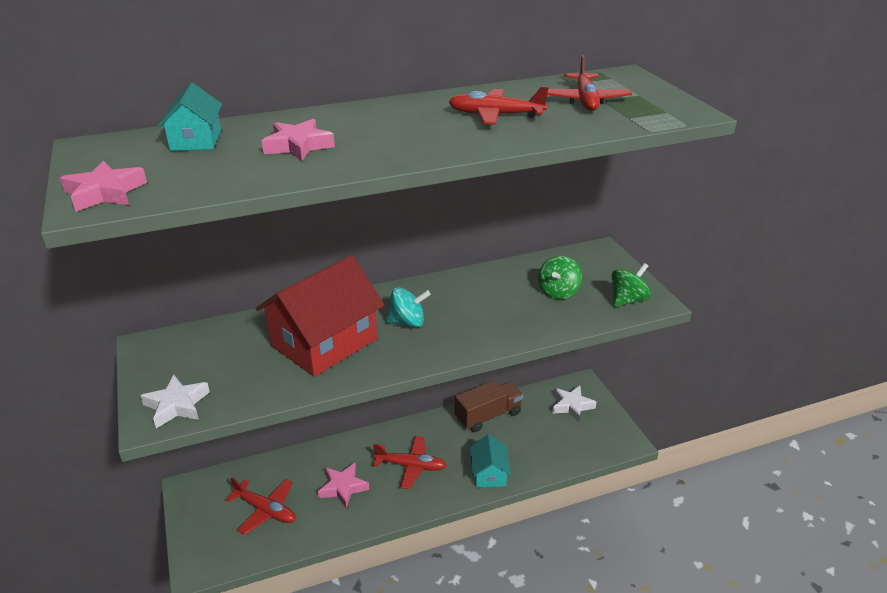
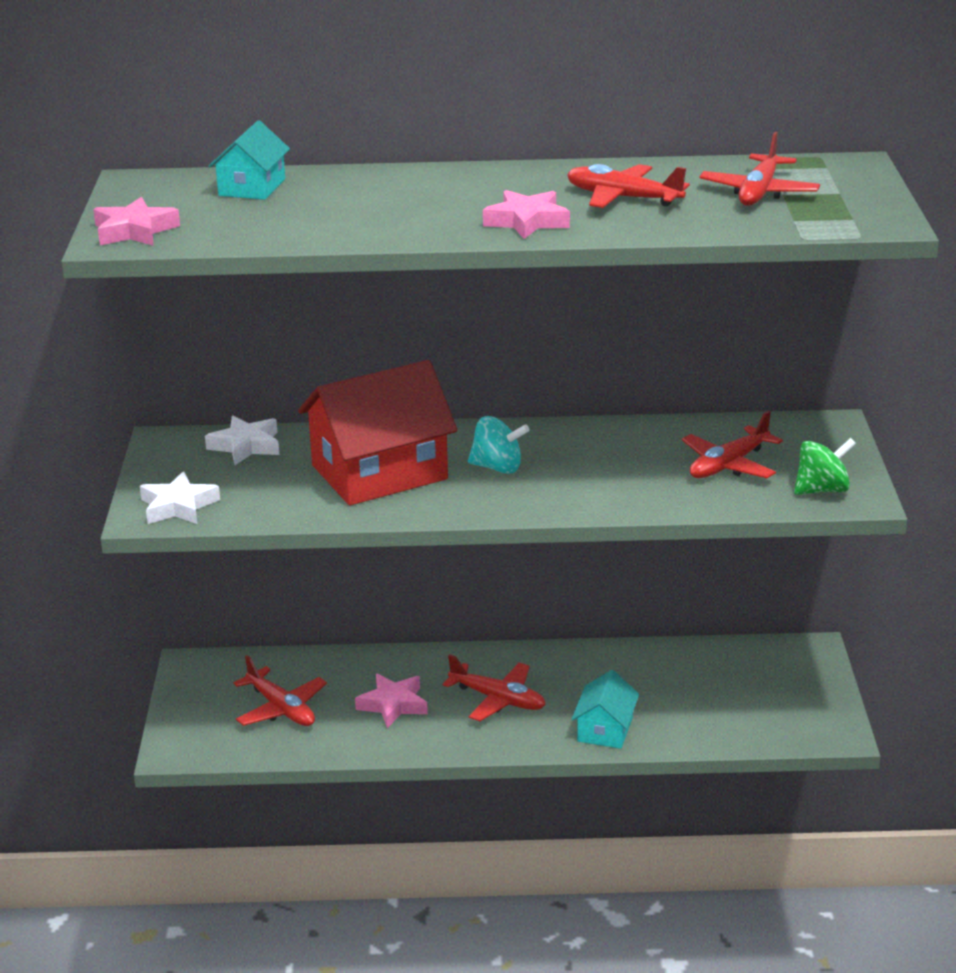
camera: 20 degrees right, 5 degrees down
(298, 146) = (361, 207): pink star -> pink star (527, 221)
(488, 416) = (641, 662): brown truck -> none
(558, 292) = (728, 465): green spinning top -> red plane
(571, 405) = (778, 673): white star -> white star (246, 446)

